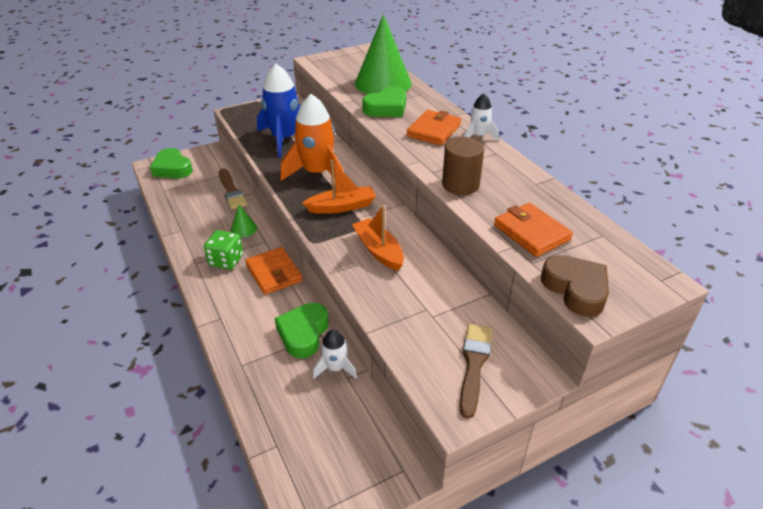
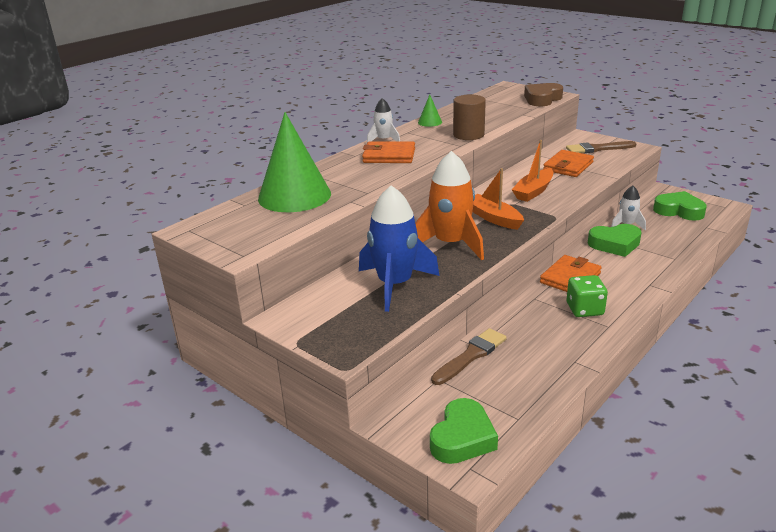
camera: 110 degrees left, 10 degrees down
(243, 229) = (529, 318): green cone -> green cone (430, 122)
(386, 108) = (358, 182): green heart -> green heart (679, 211)
(531, 232) = (502, 112): orange wallet -> orange wallet (568, 166)

